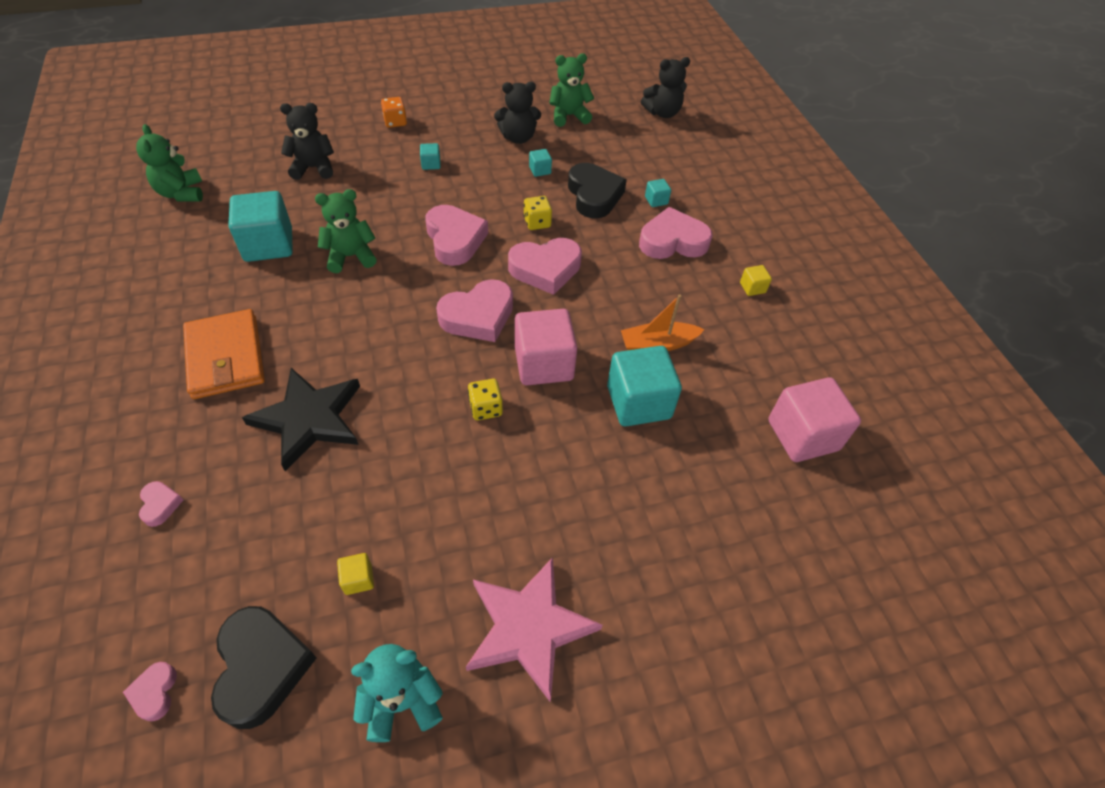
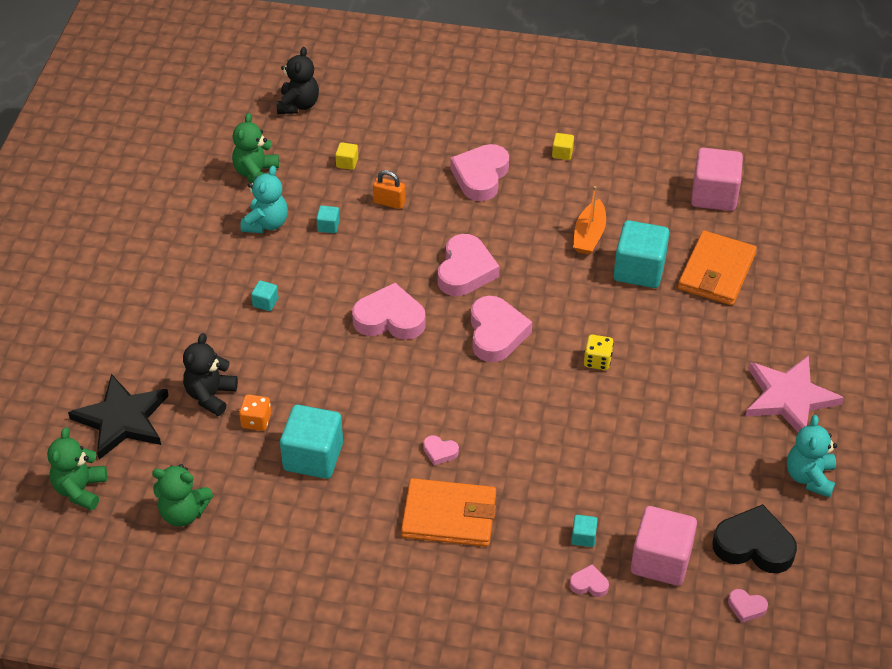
camera: 60 degrees left, 5 degrees down
(306, 324) = (440, 452): none -> pink heart
(309, 419) = (550, 473): black star -> black star (122, 419)
(351, 256) = (368, 399): green teddy bear -> green teddy bear (80, 489)
(358, 579) = (711, 478): yellow cube -> yellow cube (347, 163)
(395, 122) = (173, 309): orange dice -> orange dice (256, 421)
(518, 138) = (266, 224): black teddy bear -> turquoise teddy bear
(537, 222) = (402, 255): yellow dice -> none
(544, 364) = (572, 310): pink cube -> pink cube (661, 560)
(594, 195) = (389, 202): black heart -> orange padlock
(656, 200) = (422, 164): turquoise cube -> turquoise cube (583, 537)
(686, 477) = (716, 272): none -> orange wallet

